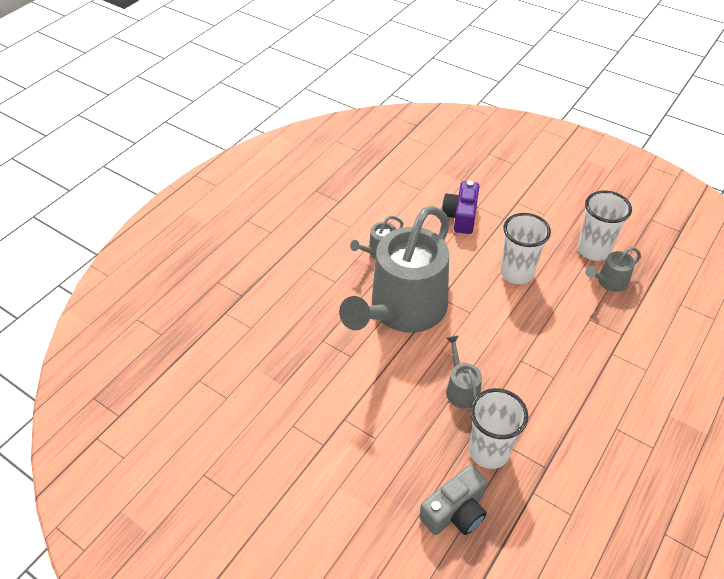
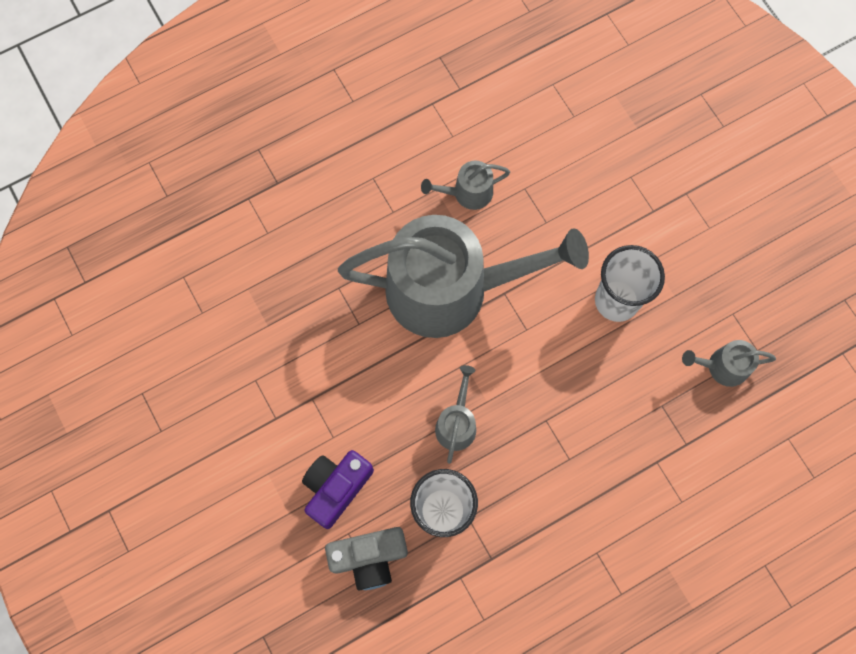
camera: 25 degrees right, 25 degrees up
(403, 310) = (450, 289): grey watering can -> grey watering can turned 150 degrees counterclockwise
(461, 216) = (600, 182): purple camera -> purple camera (336, 488)
(593, 250) = (735, 312): white cup -> none

